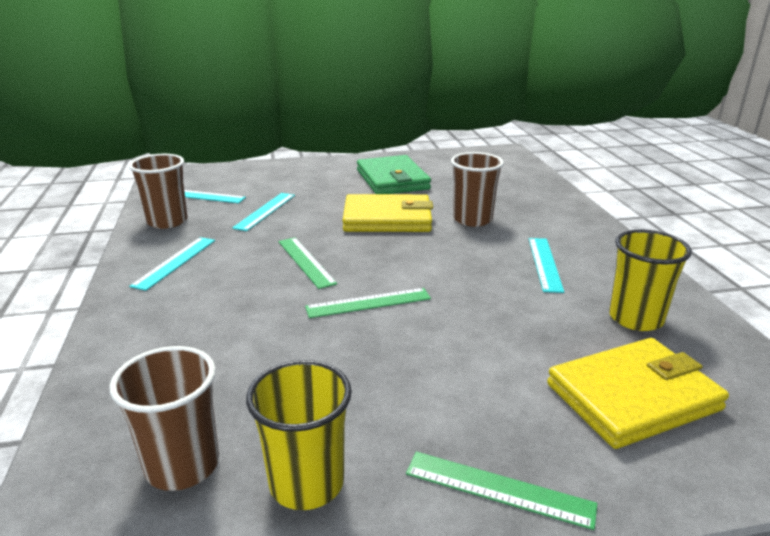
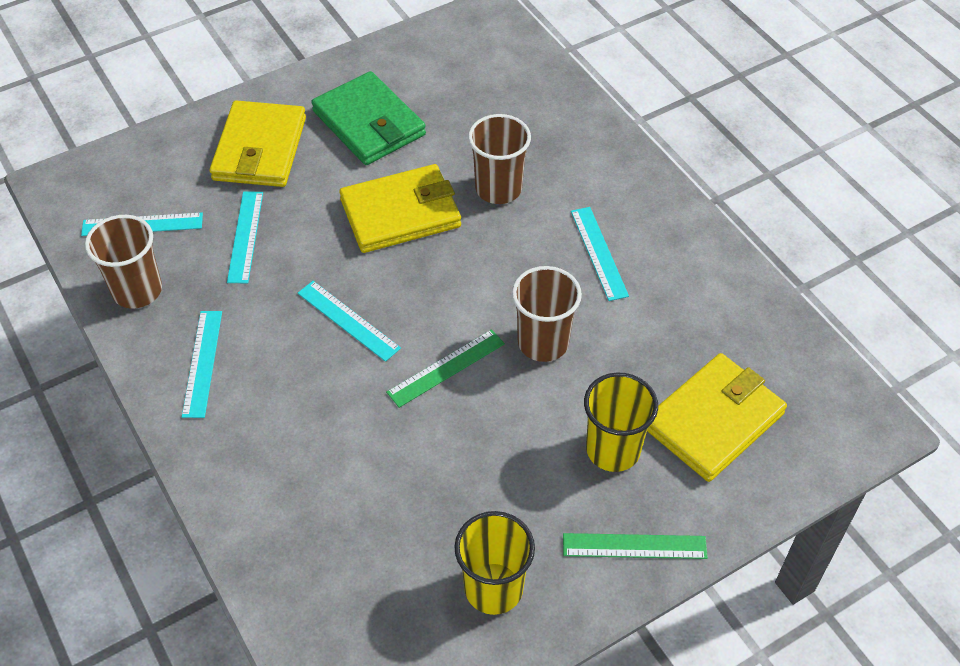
camera: 20 degrees left, 25 degrees up
(182, 465) = (389, 605): brown cup -> brown cup (543, 342)
(306, 261) = (348, 320): green ruler -> turquoise ruler
(309, 179) = (260, 149): none -> yellow wallet
(635, 318) = (701, 317): yellow cup -> yellow cup (613, 449)

